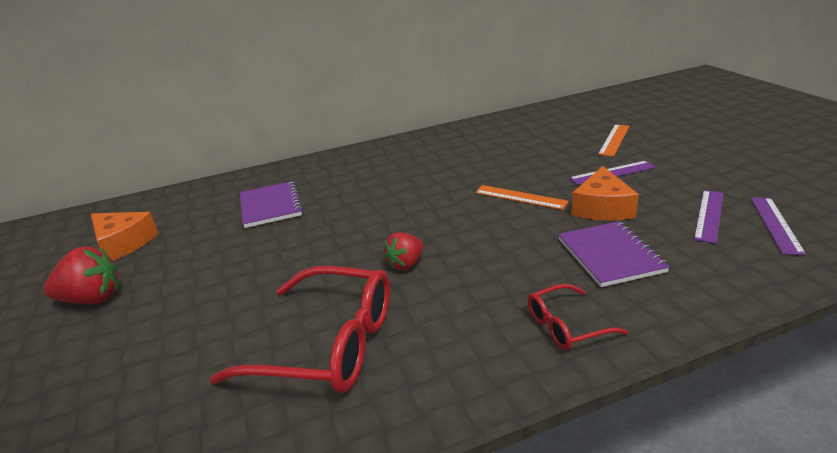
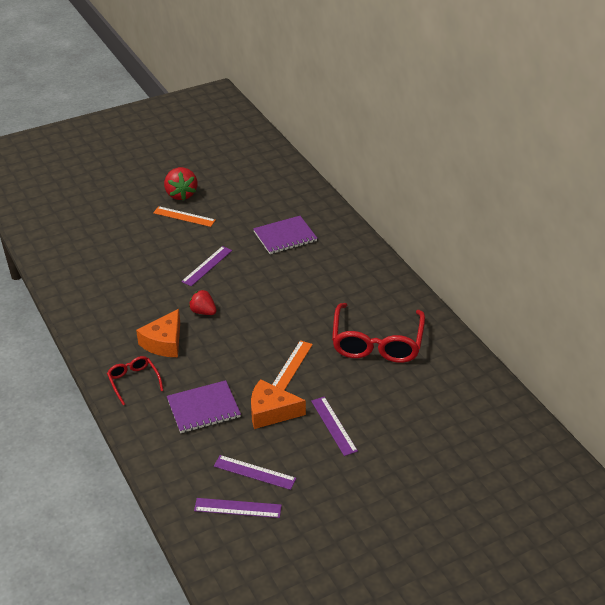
camera: 80 degrees right, 10 degrees up
(123, 243) = (239, 185): orange cheese -> orange cheese (164, 342)
(300, 265) = (207, 266): none -> purple ruler
(327, 344) = (131, 290): red glasses -> red glasses (377, 342)
(614, 140) = (410, 436): orange ruler -> orange ruler (184, 216)

